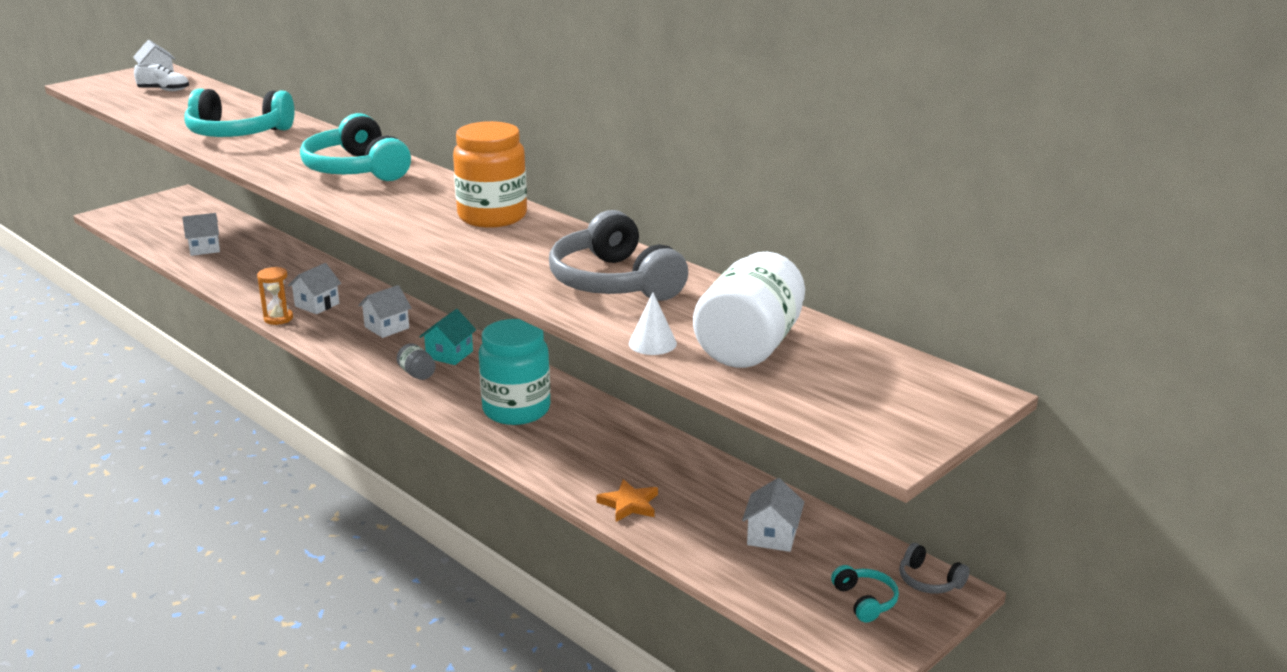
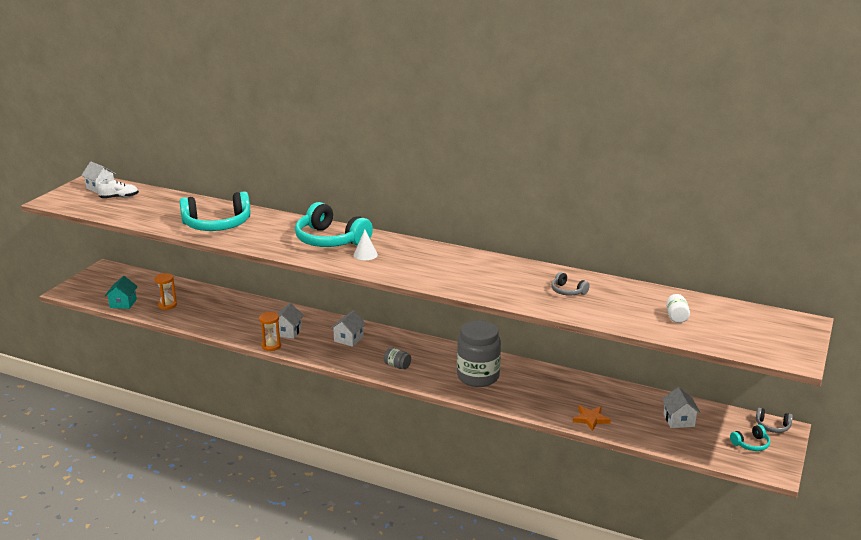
camera: 20 degrees left, 0 degrees up
(205, 248) = (167, 305): white house -> orange hourglass
(449, 354) = (405, 349): turquoise house -> turquoise house (123, 303)
(492, 216) = (452, 260): orange jar -> none
(516, 410) = (478, 377): turquoise jar -> grey jar
(615, 282) = (568, 291): grey headphones -> grey headphones, size x0.44
(652, 343) = (626, 325): white cone -> white cone (365, 255)
(749, 346) = (676, 317): white jar -> white jar, size x0.43
(865, 601) = (751, 444): turquoise headphones -> turquoise headphones turned 105 degrees clockwise

